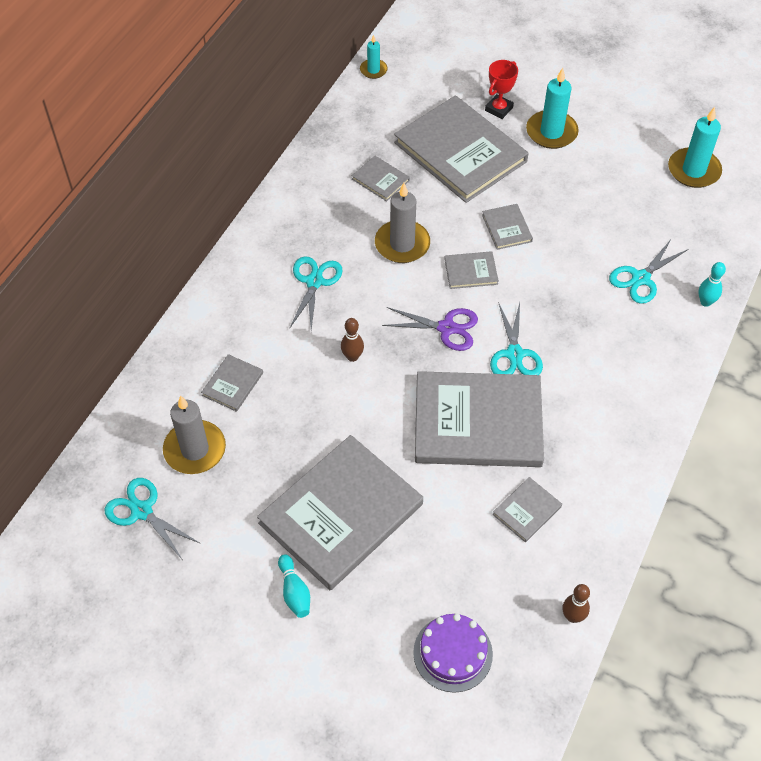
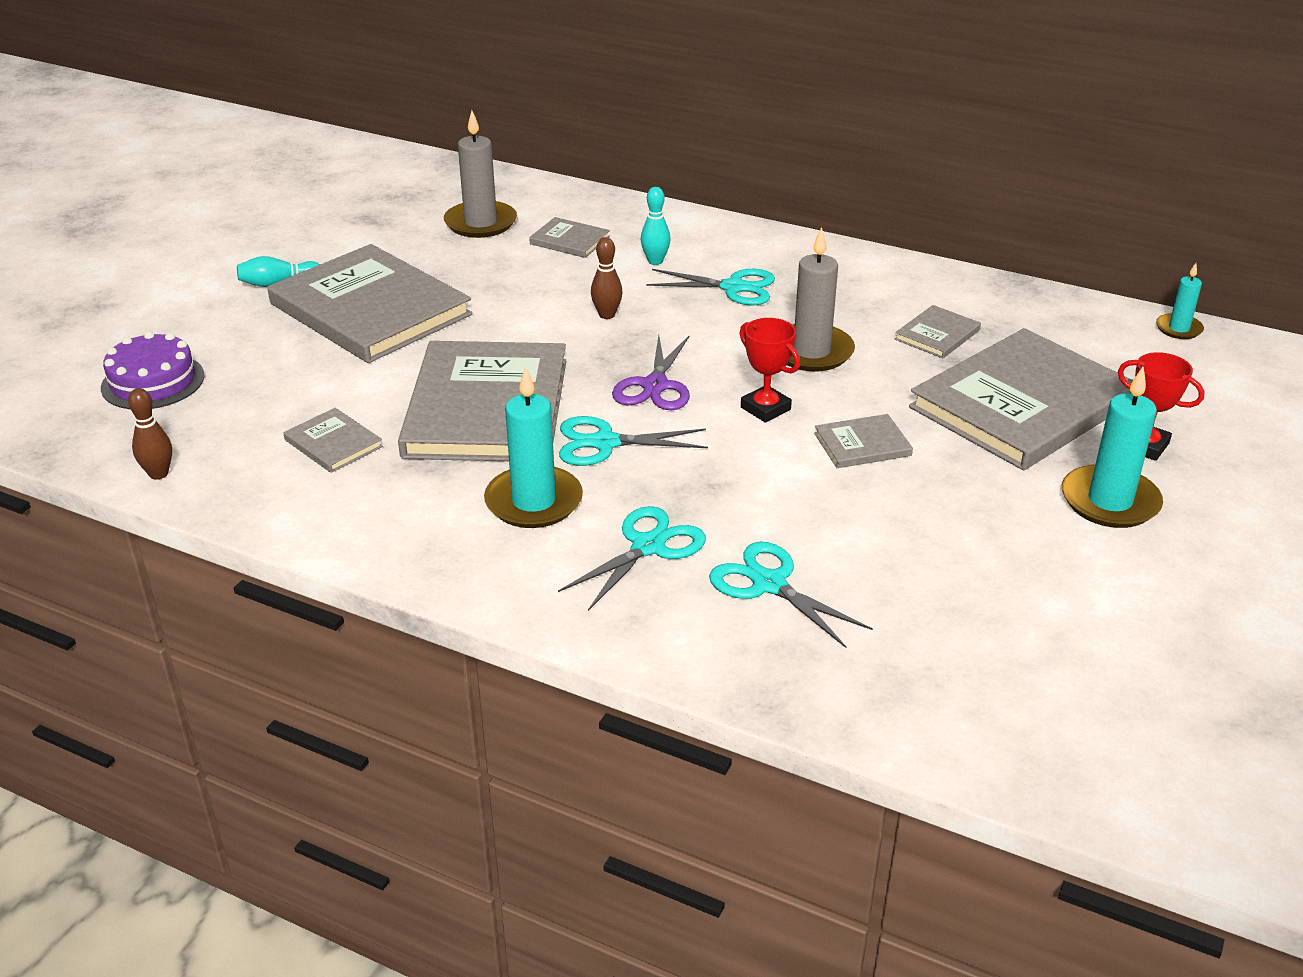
camera: 90 degrees right, 20 degrees down
(142, 511) = (408, 199): turquoise scissors -> turquoise scissors (648, 546)
(471, 271) = (765, 408): grey book -> red trophy
(693, 170) = (1072, 682): turquoise candle -> turquoise candle (534, 501)
(705, 302) = (719, 663): turquoise bowling pin -> turquoise bowling pin (655, 261)

